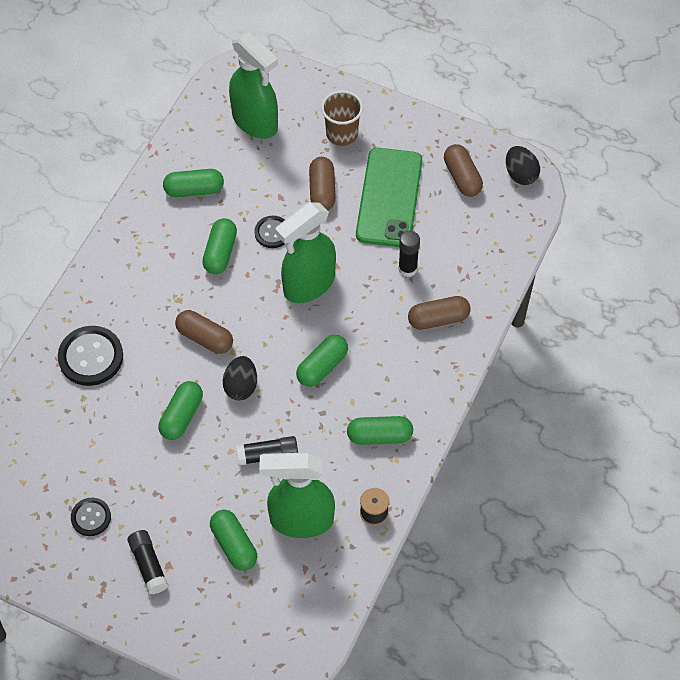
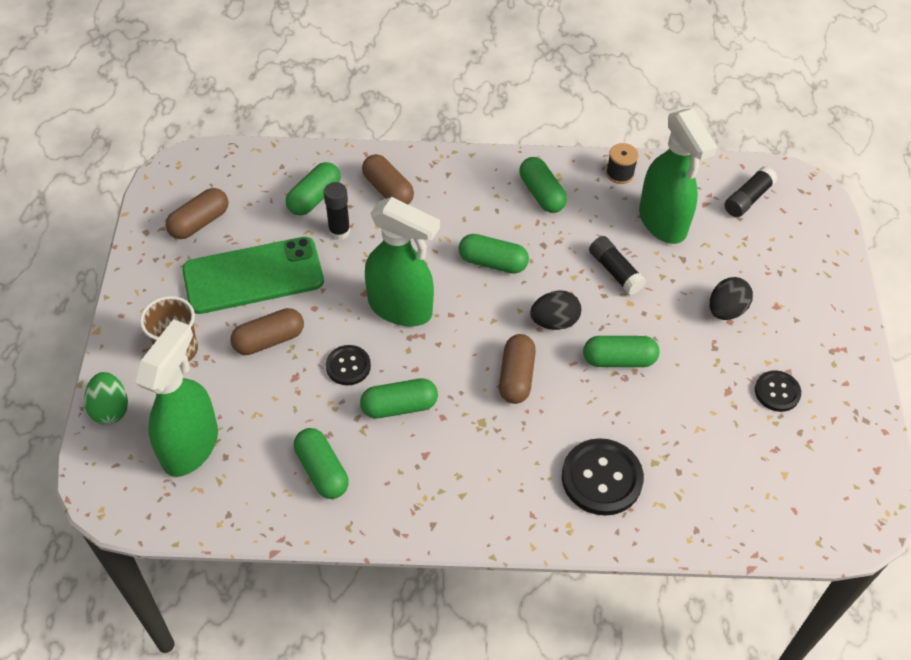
camera: 115 degrees left, 5 degrees down
(148, 565) = (788, 322): black glue stick -> black glue stick (748, 199)
(234, 545) = (721, 263): green capsule -> green capsule (314, 198)
(310, 85) = (110, 409): none -> green egg
(520, 174) = (177, 177): black egg -> black egg (726, 310)

